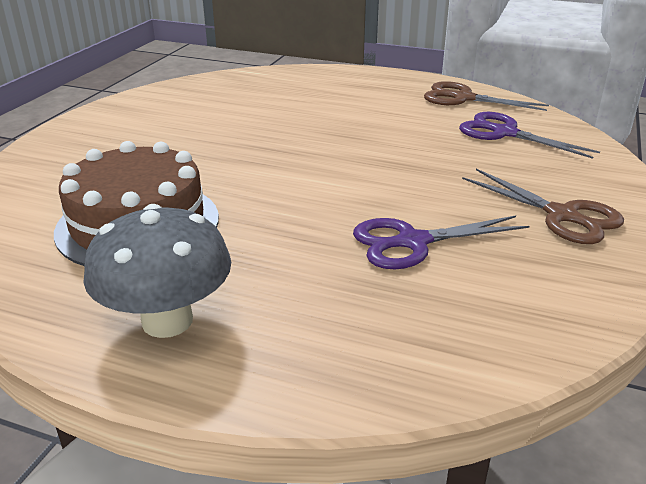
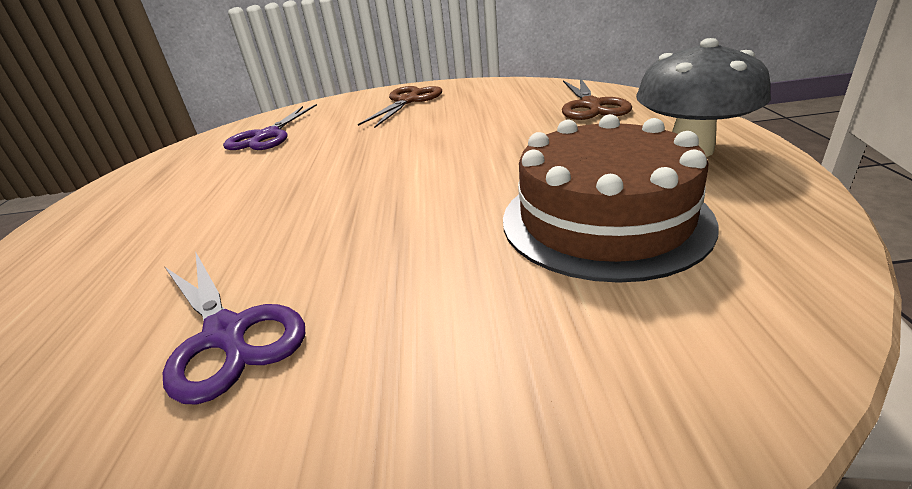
camera: 110 degrees left, 0 degrees up
(412, 242) = (486, 121): purple scissors -> purple scissors (227, 335)
(463, 98) = (167, 167): brown scissors -> brown scissors (591, 105)

